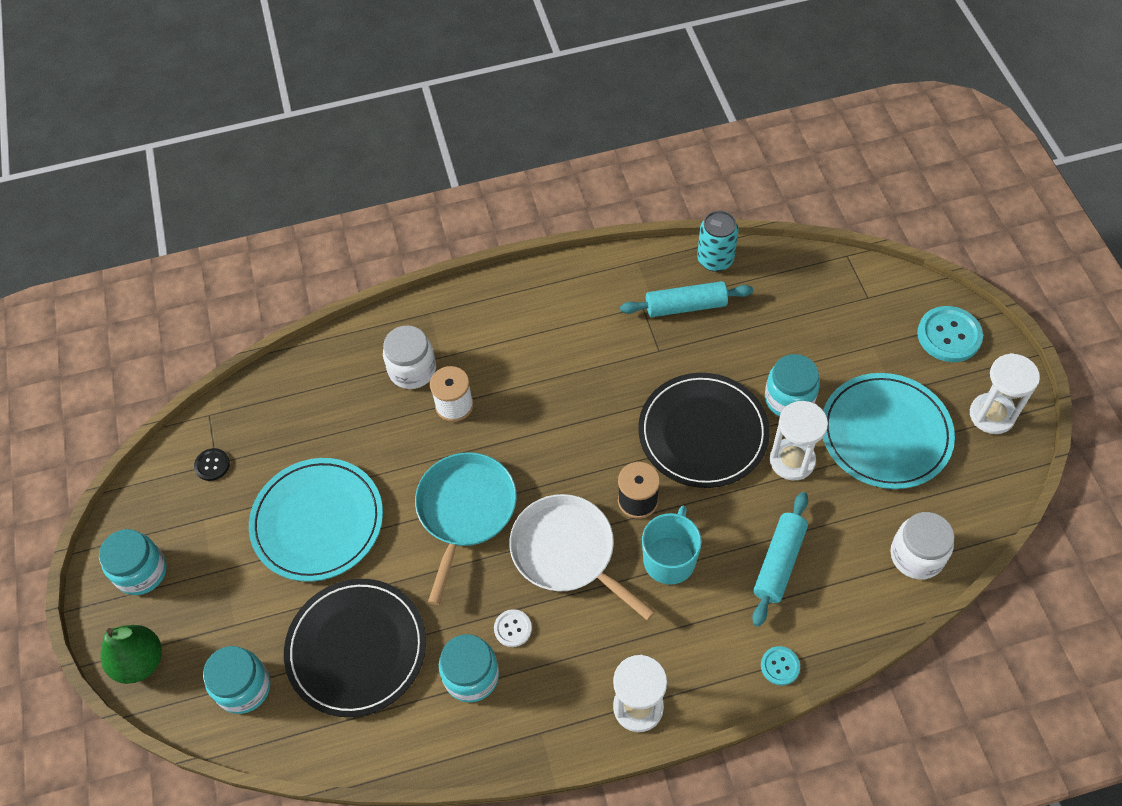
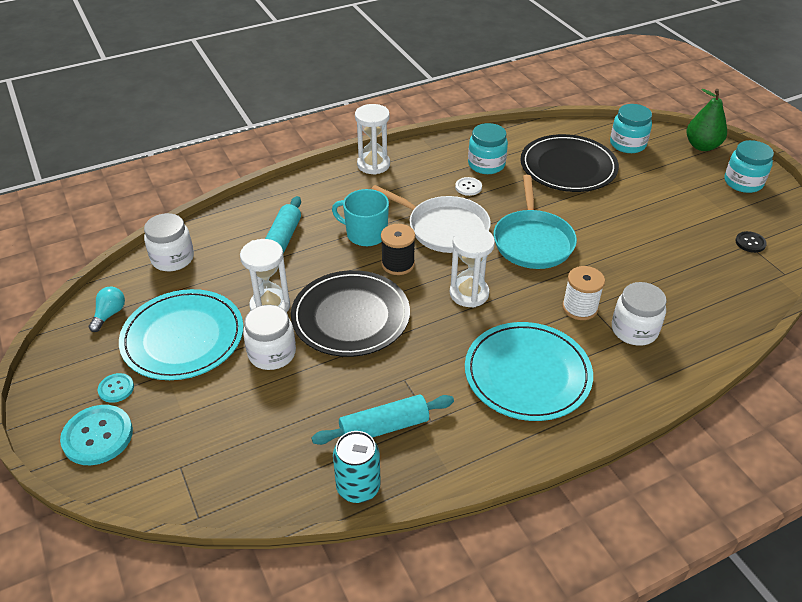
camera: 165 degrees right, 15 degrees down
(317, 521) = (641, 222): turquoise plate -> turquoise plate (527, 374)
(669, 559) = (365, 234): turquoise mug -> turquoise mug turned 105 degrees clockwise
(780, 666) = (280, 192): turquoise button -> turquoise button (116, 388)
(789, 399) = (272, 353): turquoise jar -> white jar
(975, 478) = (109, 314): none -> turquoise light bulb
(992, 415) = (77, 366): white hourglass -> white hourglass (469, 293)

